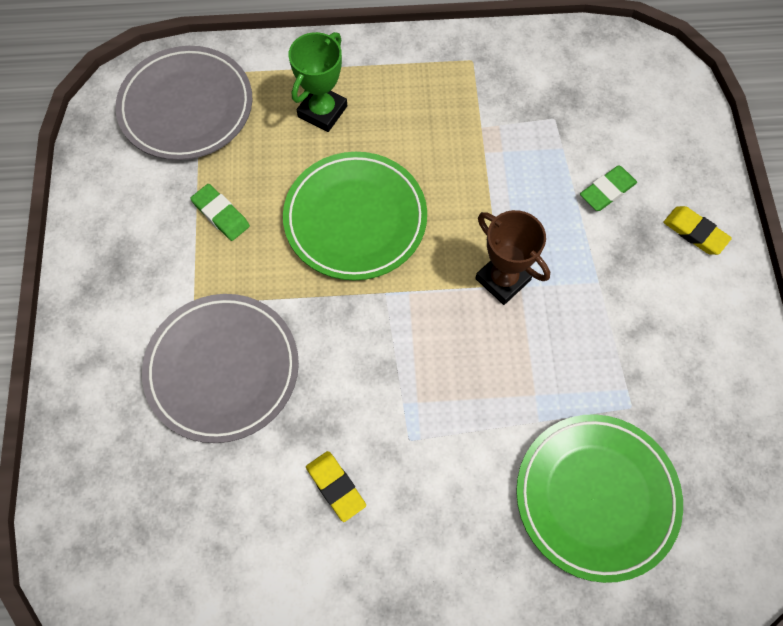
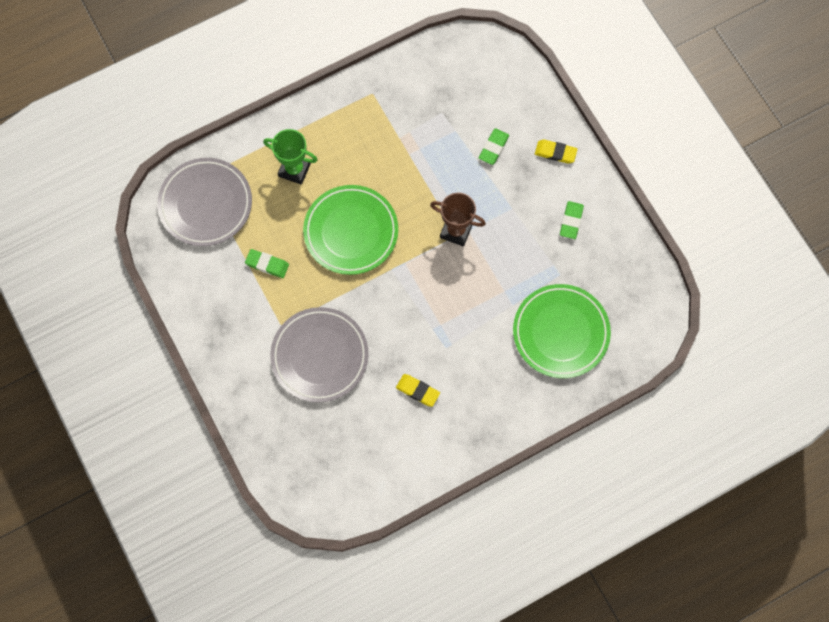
camera: 25 degrees left, 5 degrees up
(322, 111) = (294, 169): green trophy -> green trophy turned 75 degrees counterclockwise
(680, 337) = (571, 221): none -> green eraser

